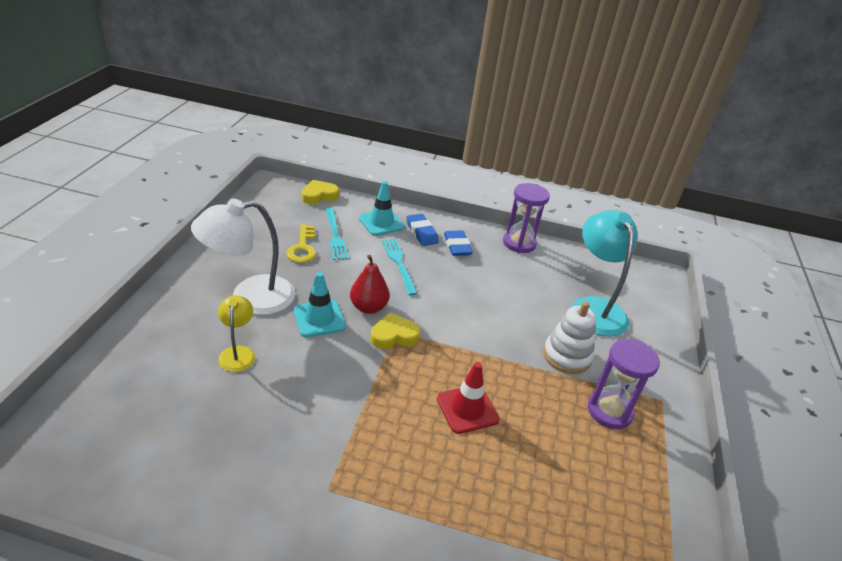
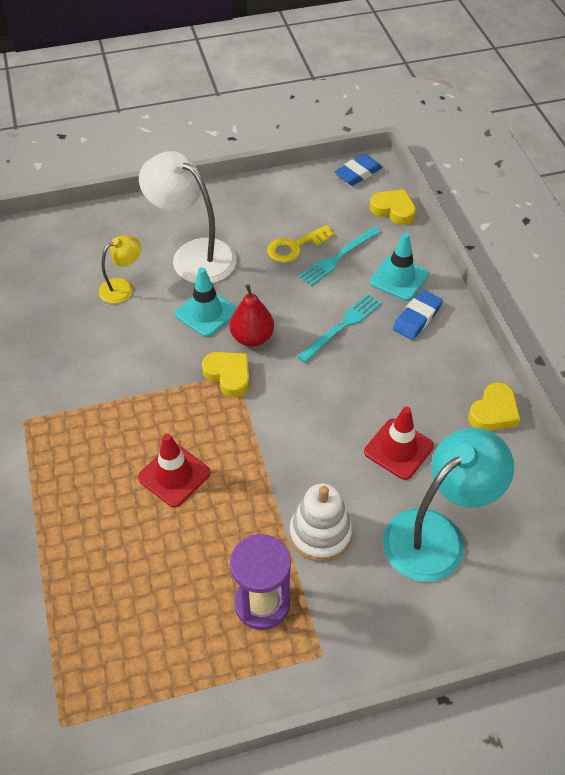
camera: 65 degrees right, 15 degrees up
(457, 246) = (424, 358): blue eraser -> blue eraser (358, 173)
(519, 243) = (493, 412): purple hourglass -> yellow heart
(521, 291) = (398, 449): none -> red traffic cone

